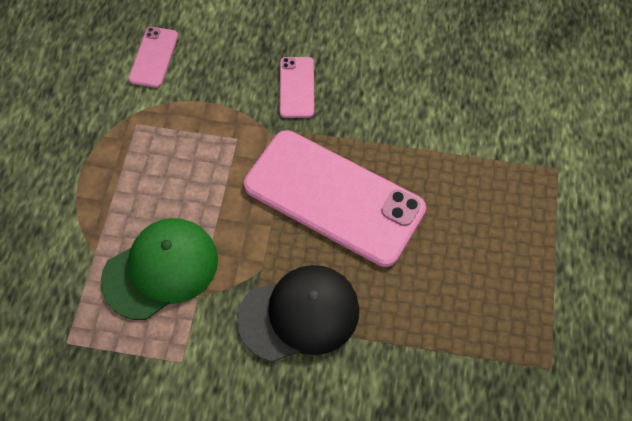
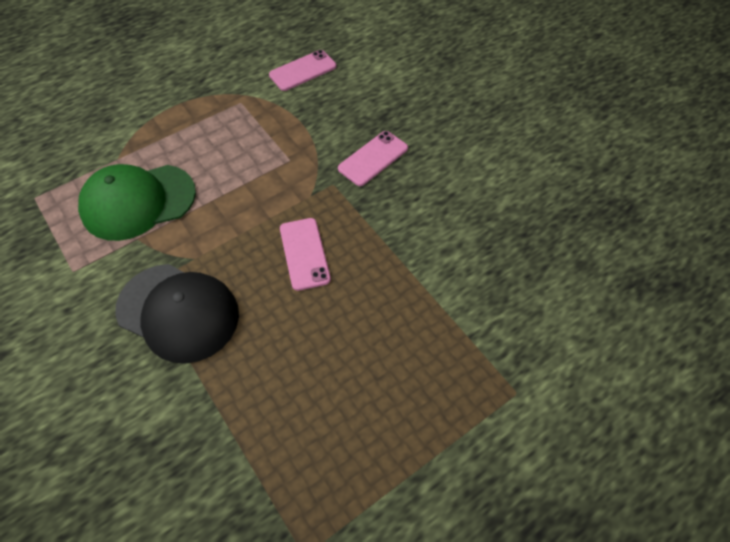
camera: 45 degrees right, 5 degrees down
(161, 269) = (138, 202): green cap -> green cap turned 150 degrees clockwise
(334, 197) = (304, 253): pink phone -> pink phone, size x0.45

